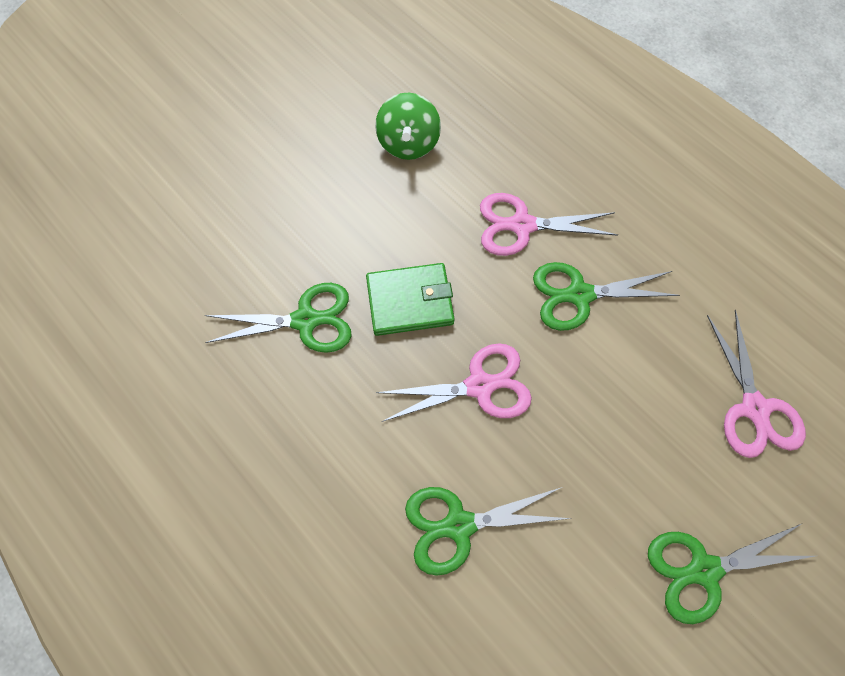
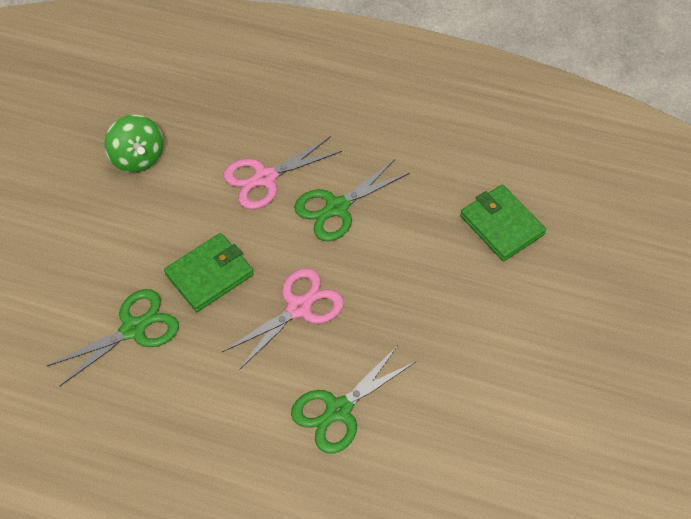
camera: 30 degrees left, 10 degrees down
(703, 570) = (523, 348): green scissors -> none
(754, 408) = (502, 225): pink scissors -> green wallet

